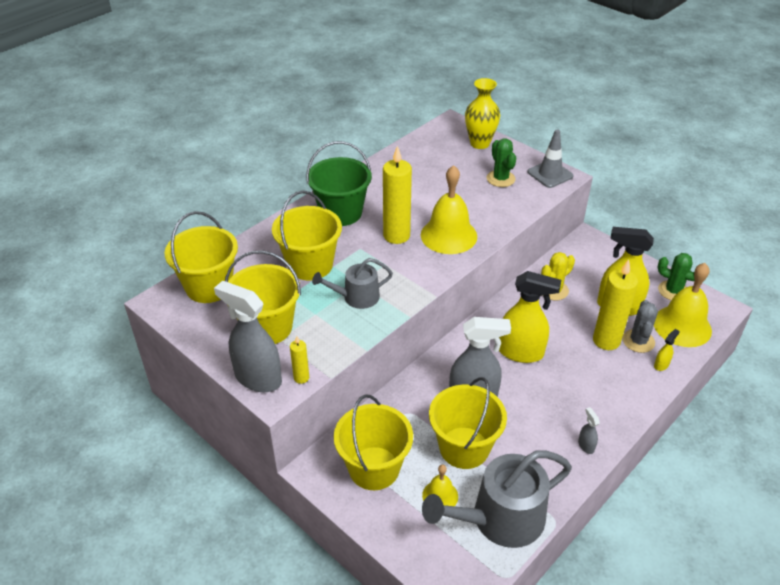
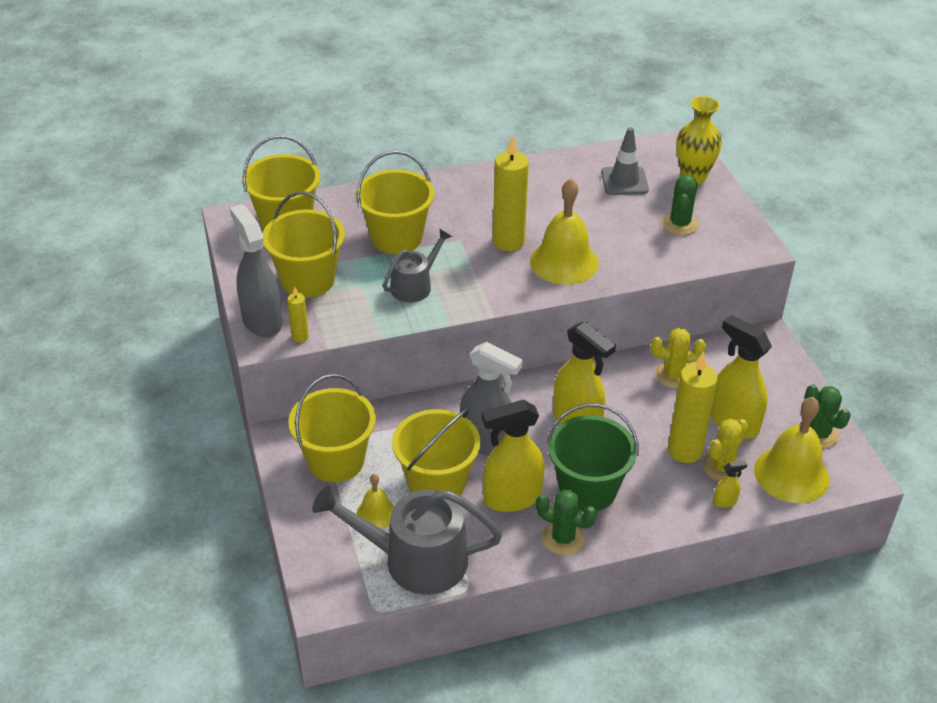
camera: 30 degrees right, 0 degrees up
(341, 213) = (472, 197): green bucket -> green bucket (587, 489)
(356, 297) = (414, 285): grey watering can -> grey watering can turned 120 degrees clockwise
(526, 432) = (511, 498): none -> yellow spray bottle
(550, 174) = (744, 239): grey traffic cone -> grey traffic cone (624, 181)
(586, 445) = (563, 538): grey spray bottle -> green cactus
(638, 341) = (722, 467): grey cactus -> yellow cactus

